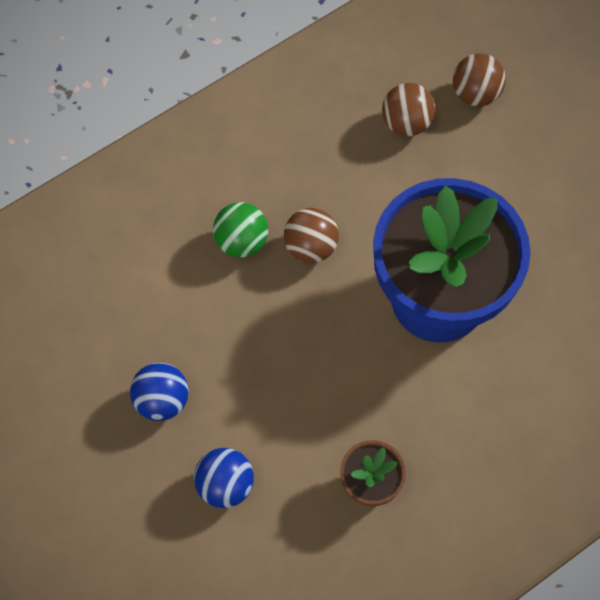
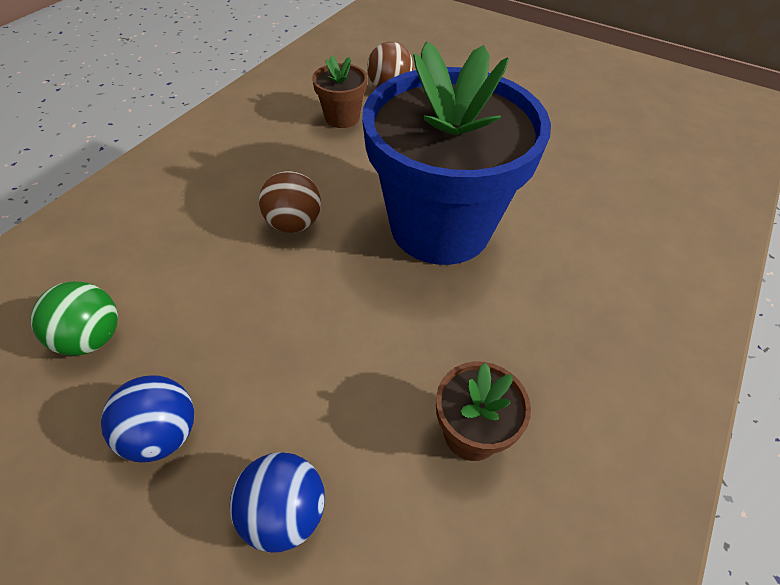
camera: 25 degrees left, 15 degrees down
(241, 241) = (218, 240): green ball -> green ball (92, 338)
(406, 123) = (342, 118): brown ball -> brown flower pot

